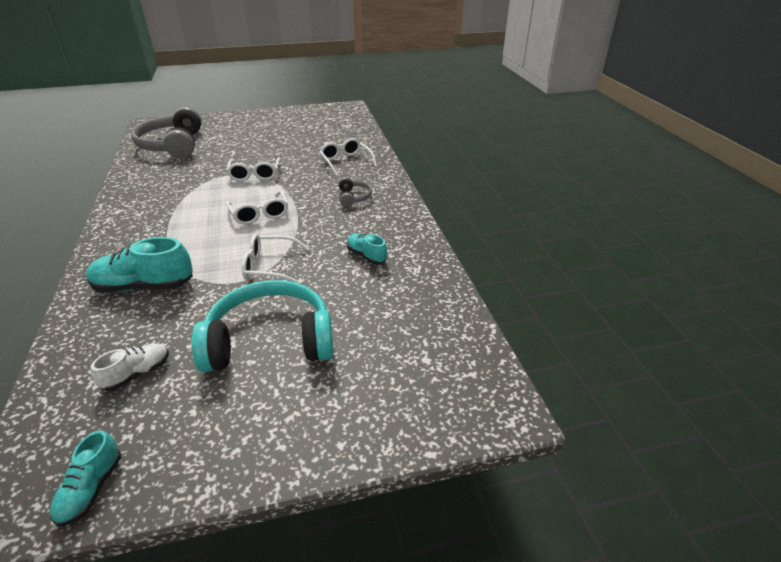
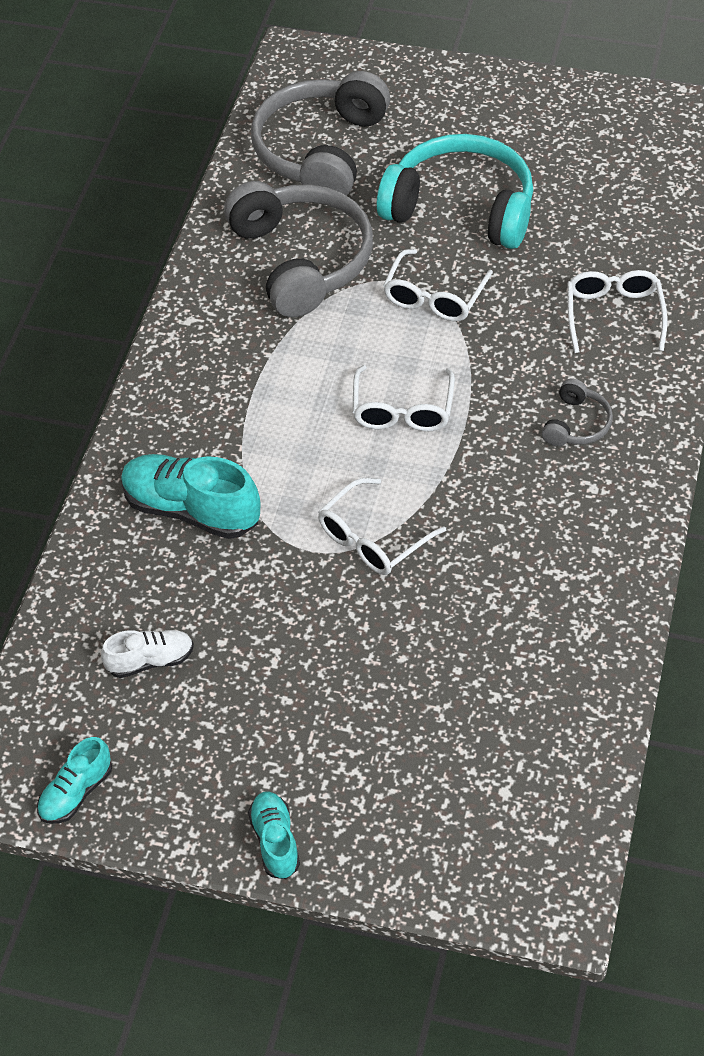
camera: 30 degrees right, 15 degrees up
(177, 178) = (301, 260): none -> grey headphones
(269, 266) = (373, 539): white glasses -> white glasses turned 75 degrees counterclockwise
(270, 341) = (322, 677): turquoise headphones -> turquoise headphones (461, 208)
(366, 256) = (526, 573): turquoise shoe -> turquoise shoe (275, 841)

